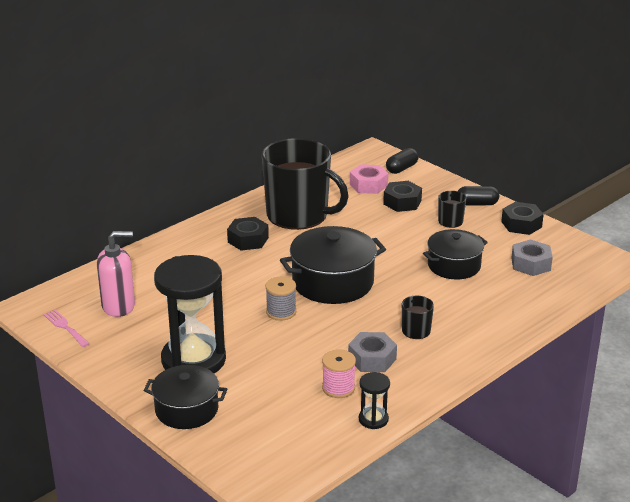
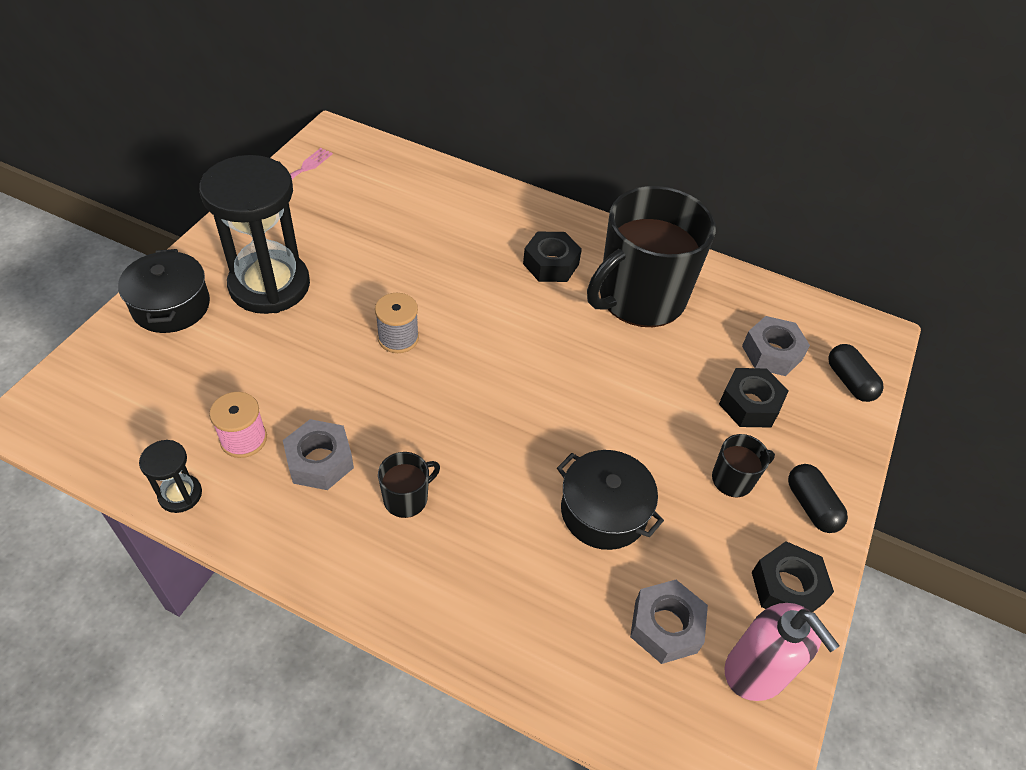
camera: 65 degrees right, 20 degrees up
(119, 306) = (357, 196): pink soap dispenser -> pink soap dispenser (756, 671)
(298, 215) = (640, 297): black mug -> black mug turned 45 degrees clockwise
(333, 282) = (490, 374): black pot -> none
(368, 185) = (772, 353): pink nut -> grey nut
(401, 168) = (849, 381): black capsule -> black capsule turned 45 degrees clockwise

